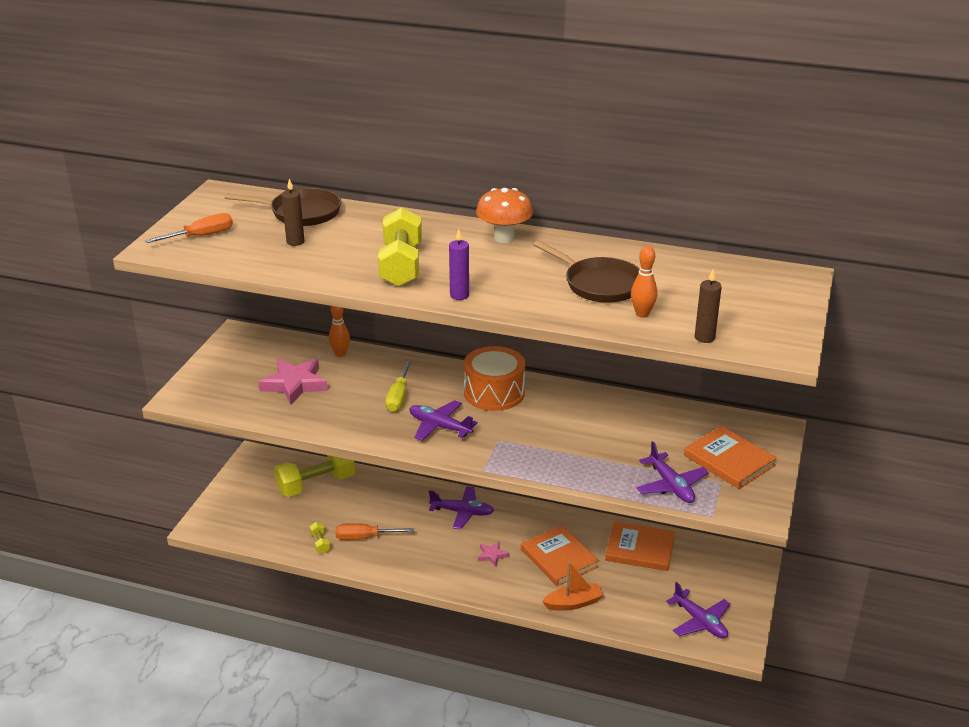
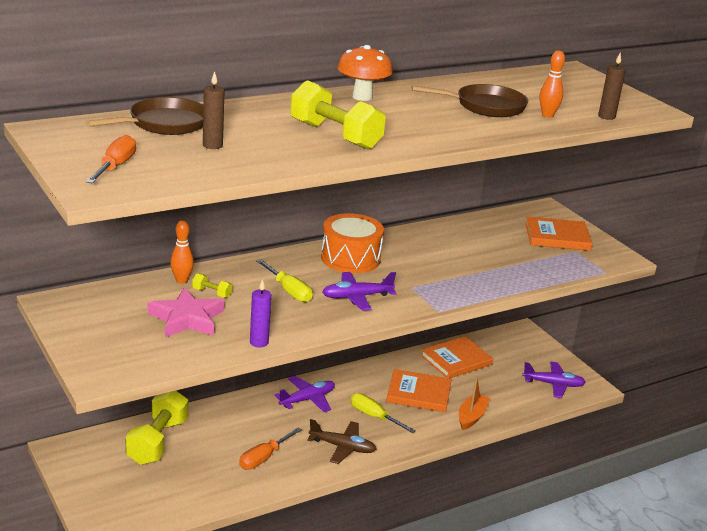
camera: 50 degrees left, 5 degrees down
(320, 543) = (235, 483): yellow dumbbell -> yellow dumbbell (212, 293)
(431, 564) = (342, 447): none -> brown plane
(459, 295) = (421, 141): purple candle -> purple candle (259, 342)
(492, 555) = (374, 417): pink star -> yellow screwdriver
(671, 485) = (556, 266): purple plane -> none

